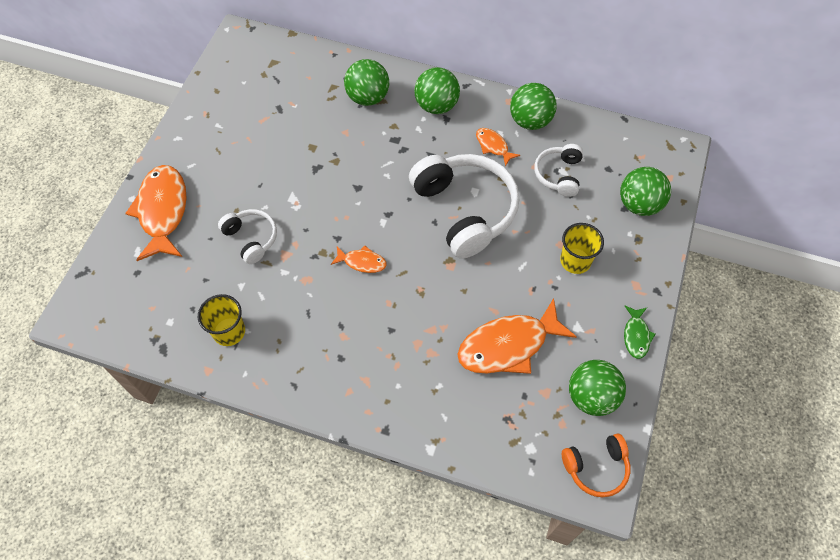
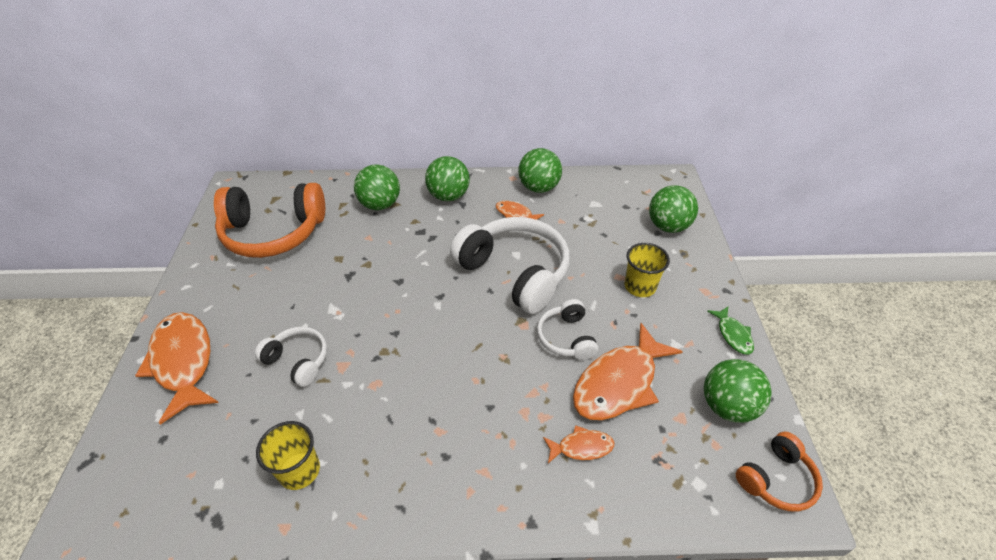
camera: 20 degrees left, 15 degrees down
(263, 102) = (274, 232): none -> orange headphones
(362, 262) = (431, 348): orange fish -> orange fish (581, 447)
(559, 174) = (586, 221): white headphones -> white headphones (566, 337)

